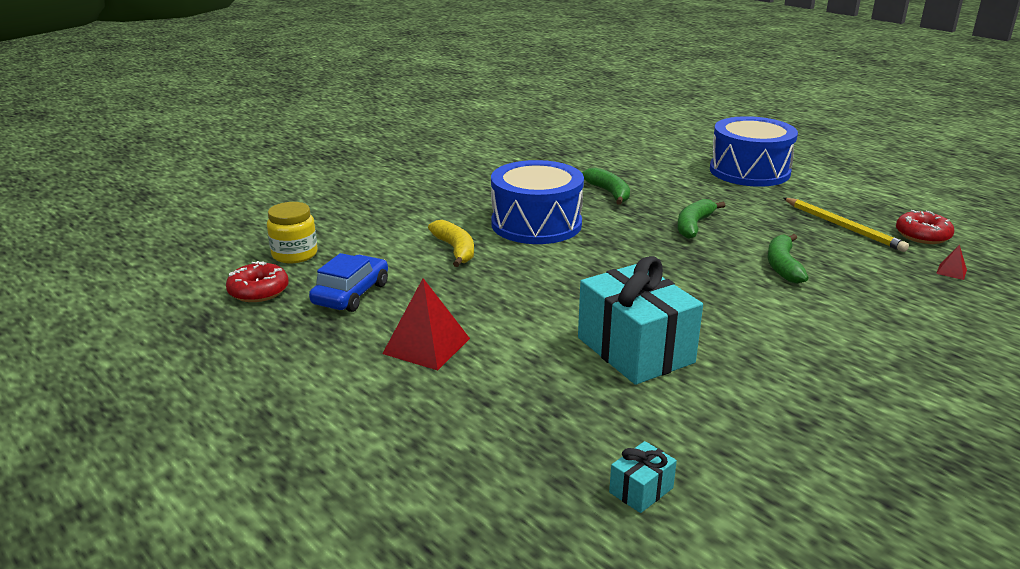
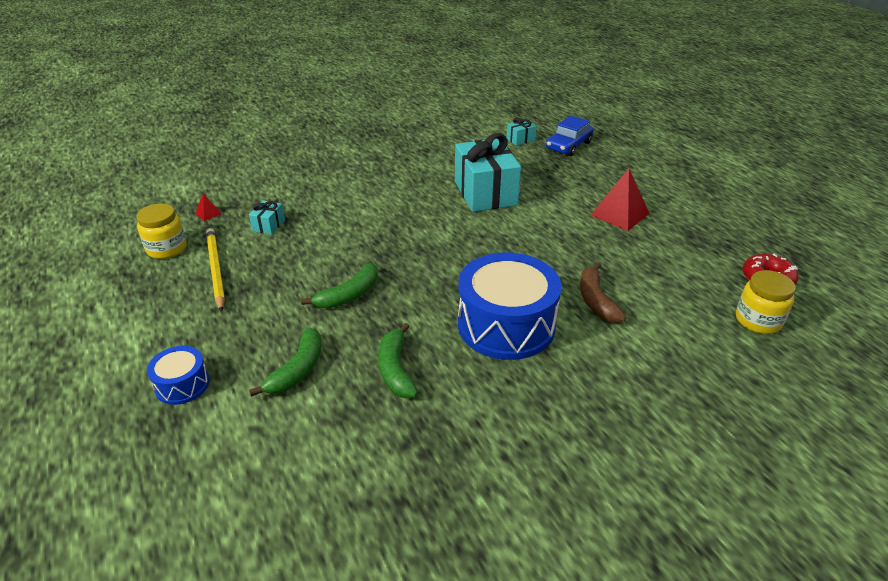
camera: 165 degrees left, 10 degrees up
(351, 294) = (685, 264): blue car -> blue car (568, 146)
(455, 250) = (596, 300): yellow banana -> brown banana
(749, 171) = (182, 385): blue drum -> blue drum, size x0.48
(783, 266) = (323, 237): green banana -> green banana (297, 370)
(861, 269) = (268, 225): none -> turquoise gift
(922, 235) = (167, 249): red donut -> yellow jar

